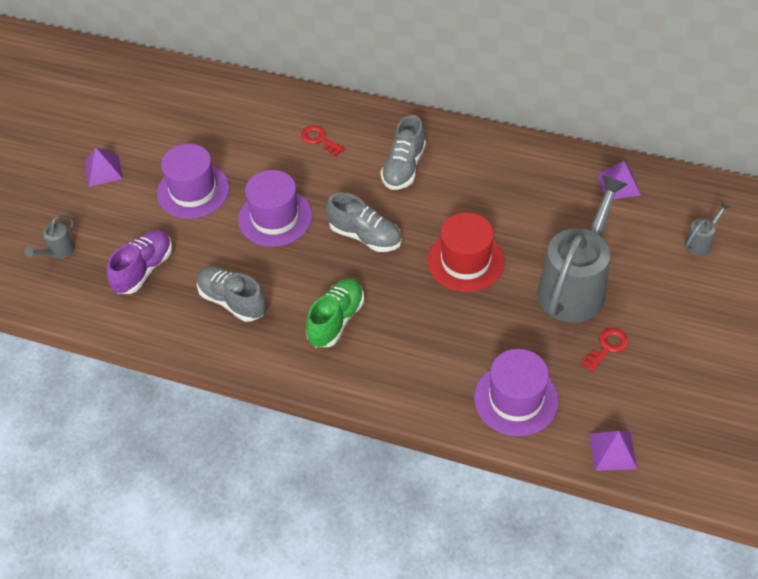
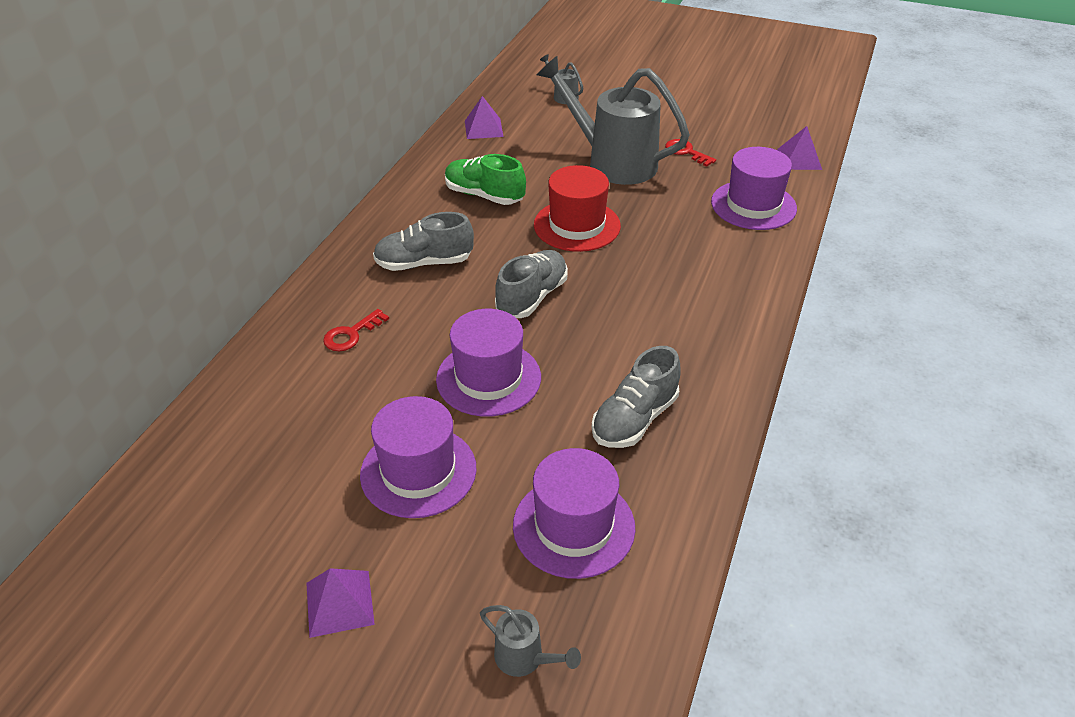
camera: 90 degrees left, 10 degrees down
(144, 270) = (574, 526): purple shoe -> purple hat
(336, 320) = (662, 323): green shoe -> green shoe (484, 195)
(404, 167) = (424, 263): grey shoe -> grey shoe turned 150 degrees clockwise

